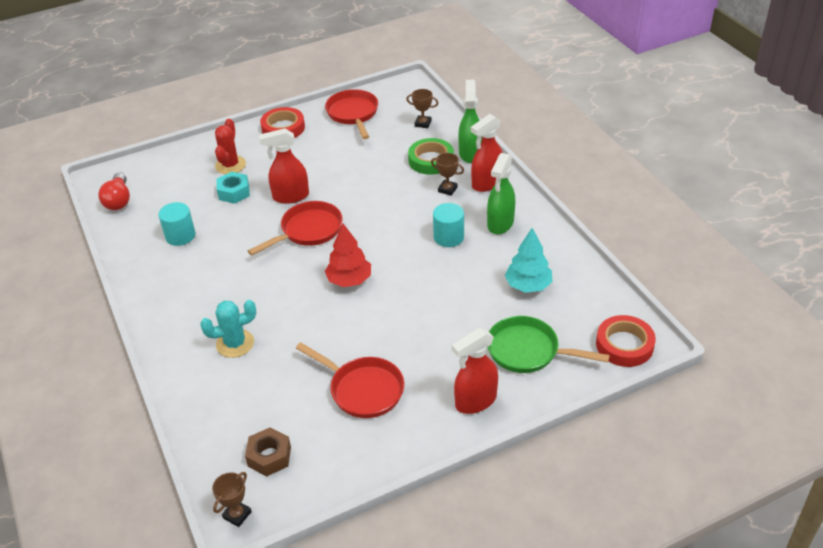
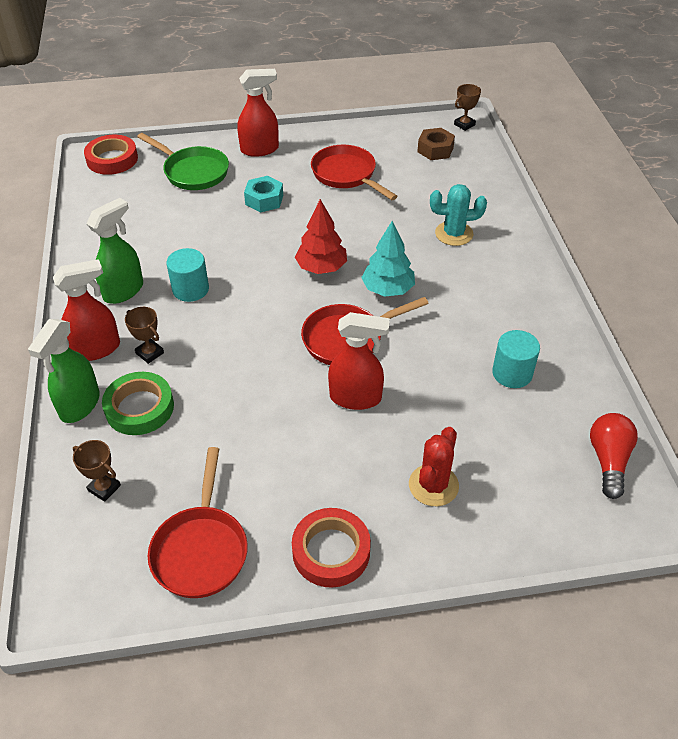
camera: 165 degrees left, 5 degrees up
(234, 192) = (434, 427): turquoise nut -> turquoise nut (264, 200)
(528, 285) = (149, 221): turquoise tree -> turquoise tree (387, 289)

